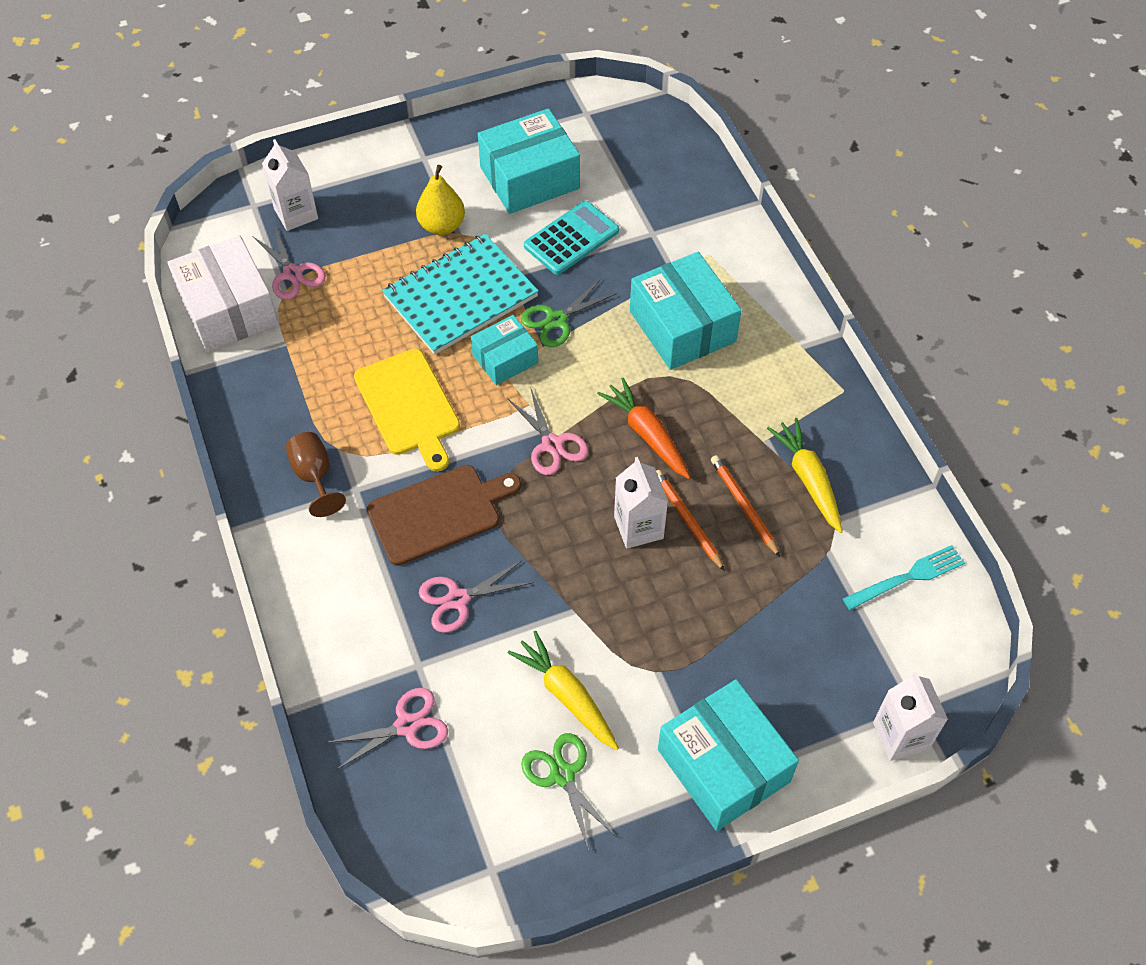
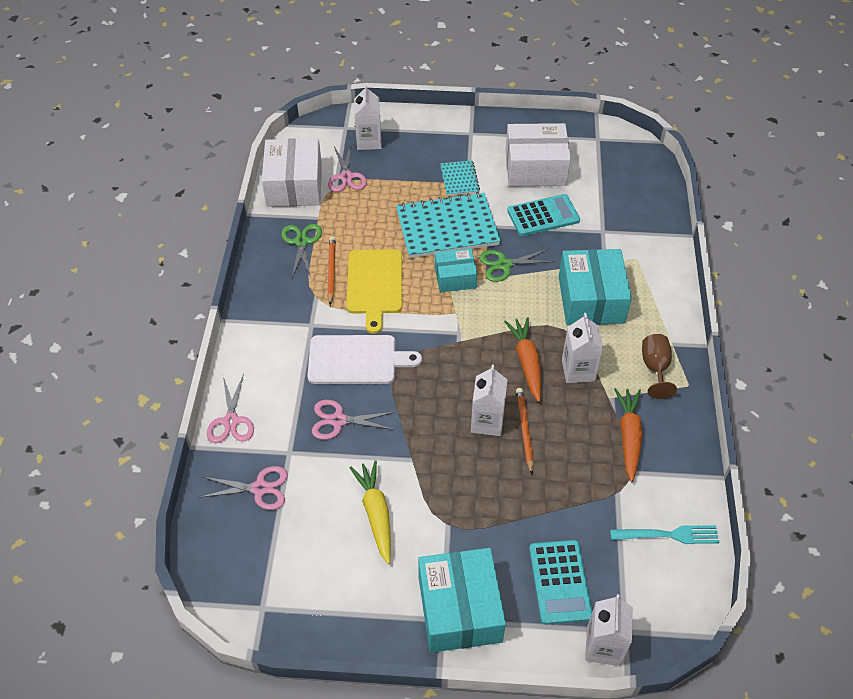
camera: 25 degrees right, 5 degrees down
(314, 476) = (290, 306): brown goblet -> brown goblet (655, 368)
(438, 513) = (356, 360): brown cutting board -> white cutting board
(442, 226) = (459, 179): yellow pear -> turquoise notebook
(529, 178) = (535, 168): turquoise box -> white box
(552, 444) = (457, 344): pink scissors -> pink scissors (231, 421)
(562, 775) = (344, 566): green scissors -> green scissors (301, 242)
(711, 421) = (578, 370): none -> white carton
(744, 506) = (570, 436): orange pencil -> orange pencil (331, 271)
(808, 479) = (628, 436): yellow carrot -> orange carrot
(818, 683) = (560, 582): none -> turquoise calculator

